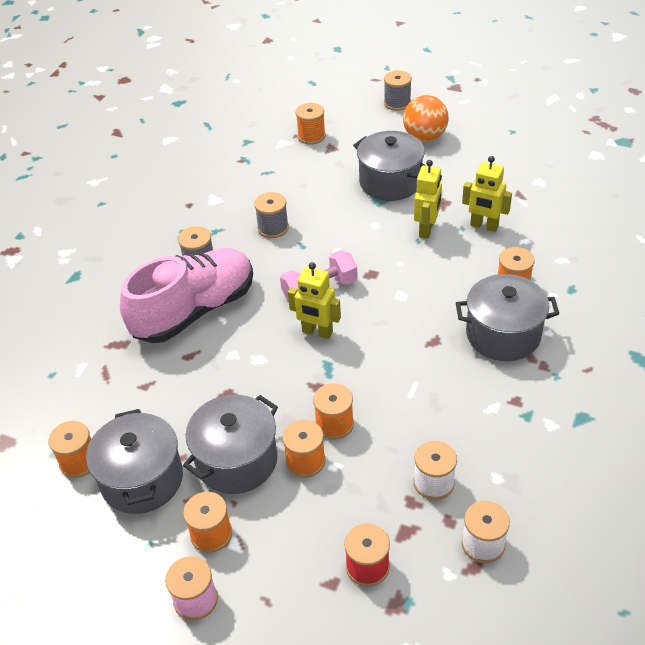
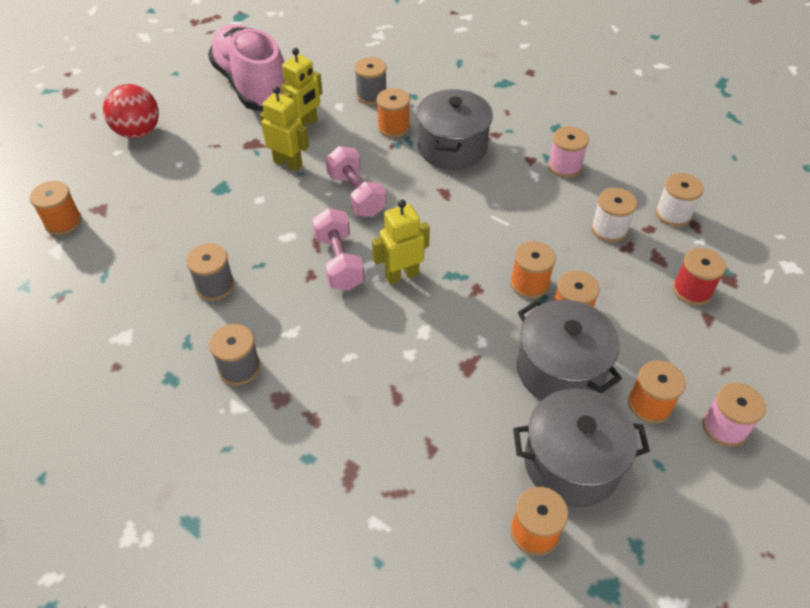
camera: 80 degrees left, 5 degrees up
(195, 311) = (324, 382): pink shoe -> pink shoe (252, 86)
(317, 332) = (402, 275): yellow robot -> yellow robot turned 150 degrees counterclockwise
(390, 182) = (196, 173): grey pot -> none
(397, 103) = (59, 139): grey spool -> grey spool (371, 95)
(405, 281) = (356, 195): none -> pink dumbbell
(425, 137) = (138, 132): orange ball -> red ball
(518, 432) = (564, 166): none -> pink spool

